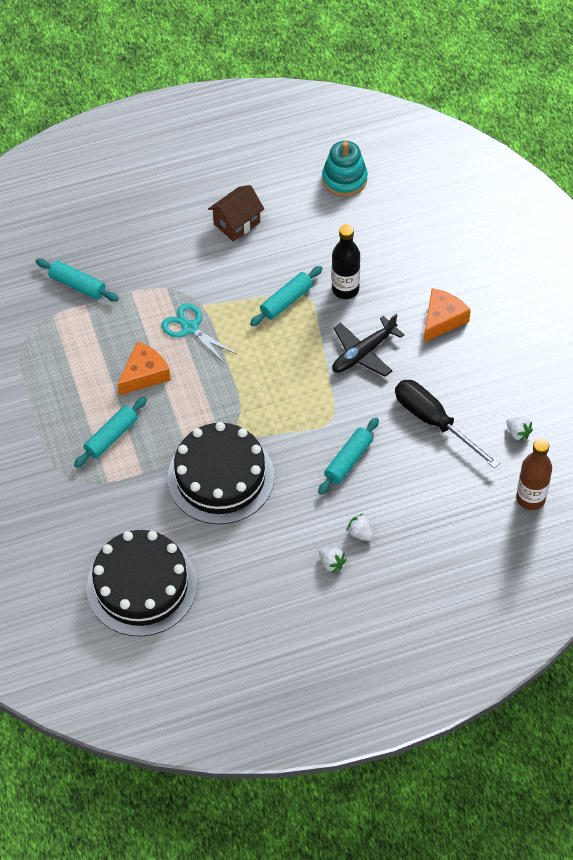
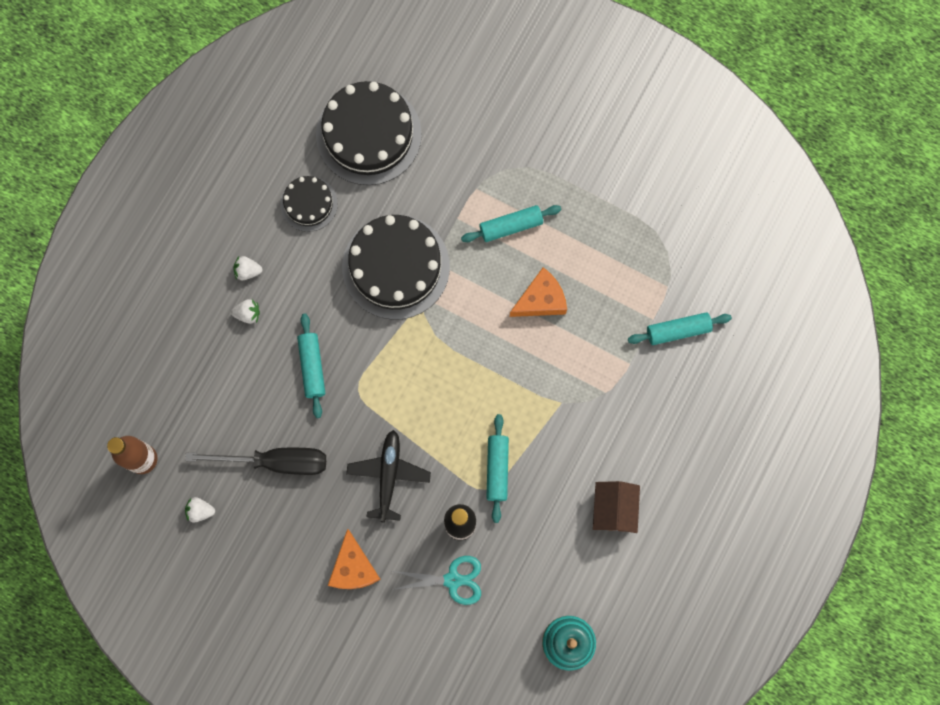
camera: 135 degrees right, 20 degrees up
(111, 436) = (511, 226): turquoise rolling pin -> turquoise rolling pin turned 75 degrees clockwise
(144, 374) = (541, 300): orange cheese -> orange cheese turned 120 degrees counterclockwise
(190, 328) = (548, 373): turquoise scissors -> turquoise scissors (452, 580)
(238, 573) = (309, 204): none -> black cake

